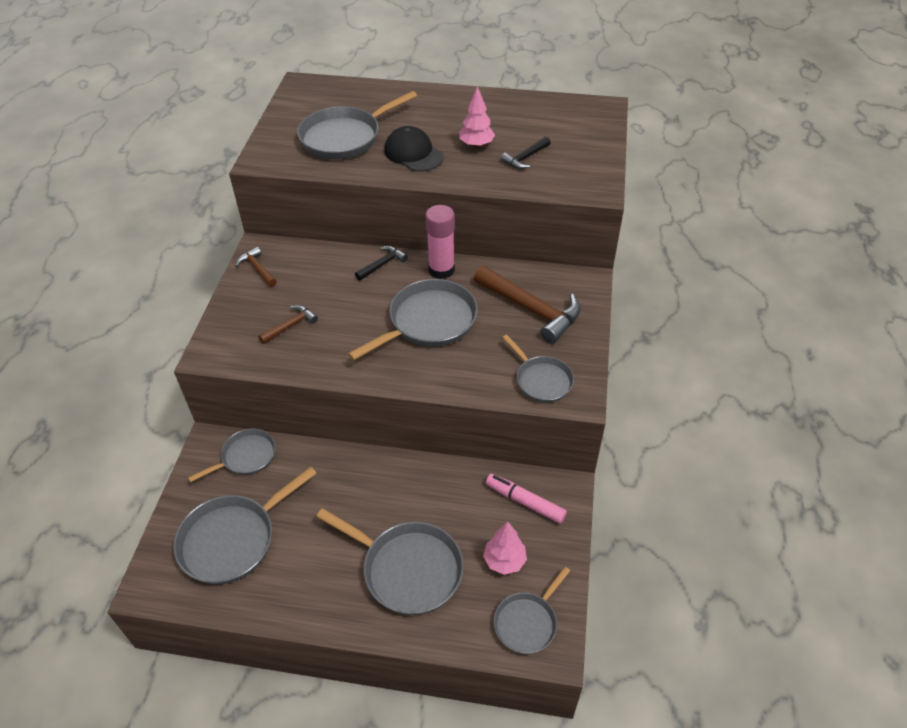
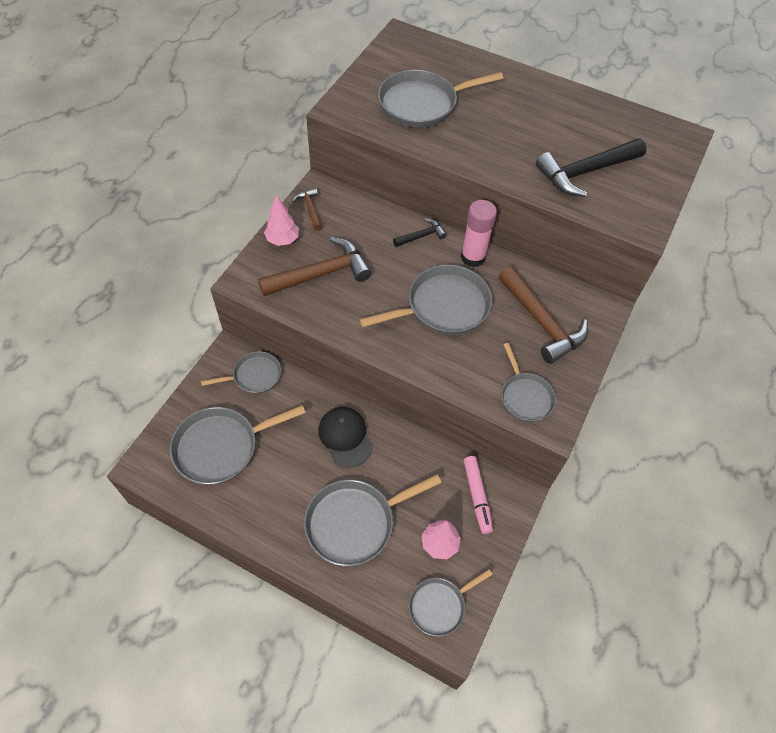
camera: 15 degrees right, 10 degrees up
(290, 325) = (321, 274): brown hammer -> brown hammer, size x1.98
(407, 569) = (355, 523): grey pan -> grey pan turned 105 degrees clockwise
(413, 153) = (480, 138): black cap -> black cap (345, 437)
(476, 145) = (543, 145): pink tree -> pink tree (283, 240)
(525, 158) = (585, 172): black hammer -> black hammer, size x1.98
(525, 502) = (477, 496): pink marker -> pink marker turned 150 degrees counterclockwise

